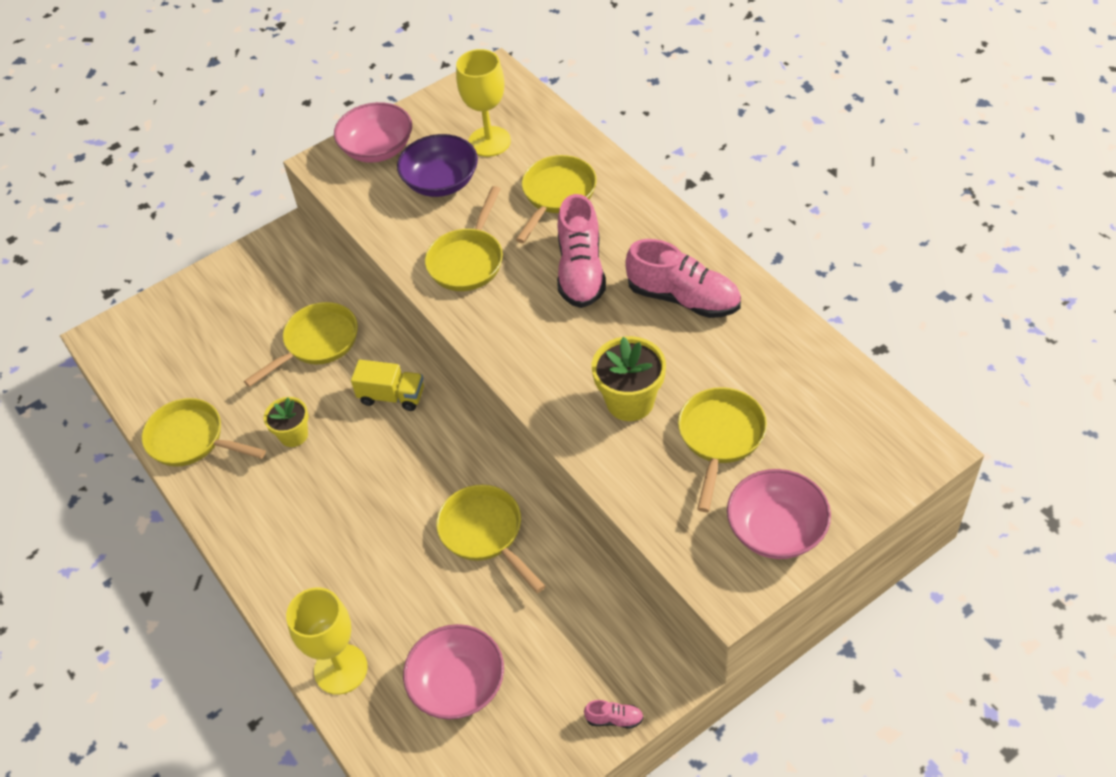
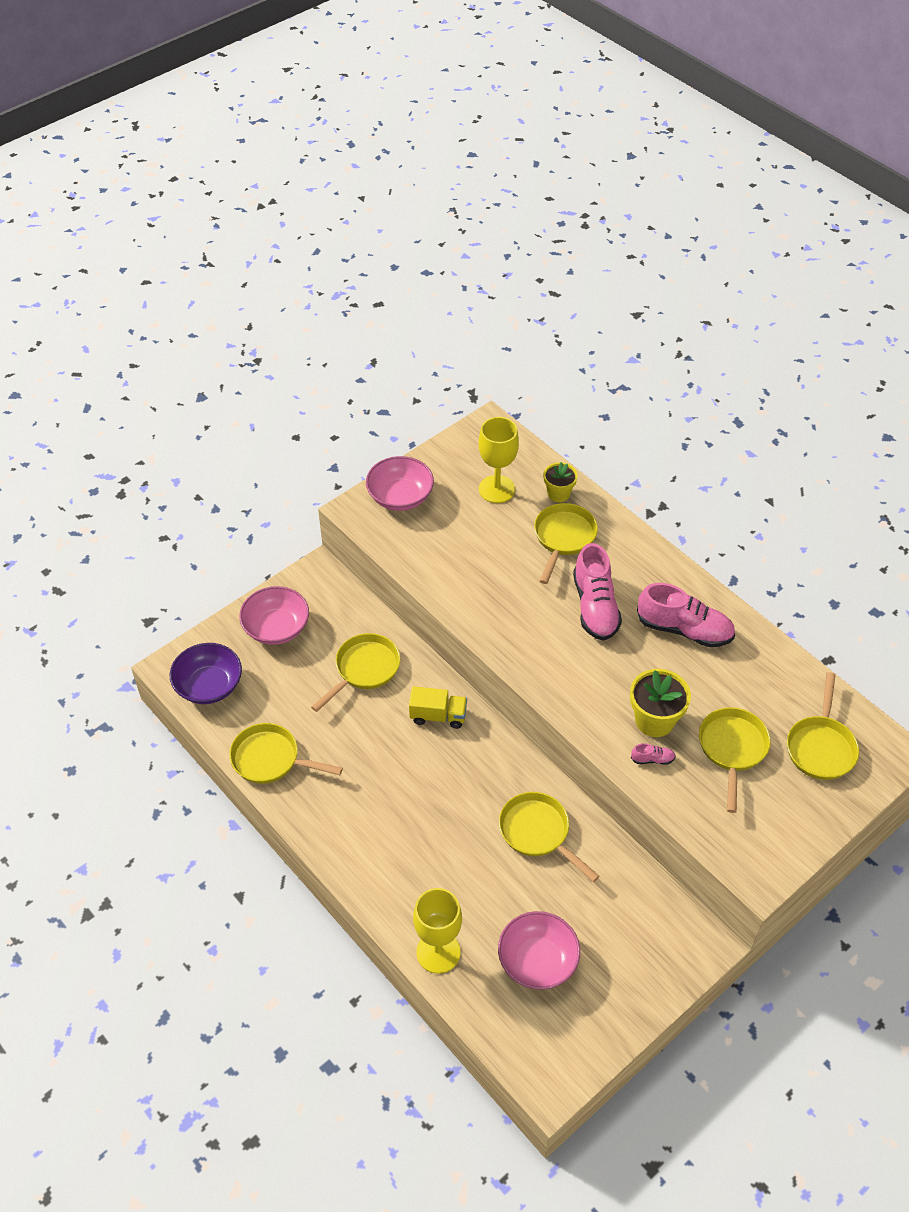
camera: 10 degrees left, 0 degrees up
(293, 435) = (359, 752): yellow flower pot -> yellow flower pot (558, 493)
(441, 182) = (461, 527): purple bowl -> purple bowl (209, 685)
(468, 260) = (498, 598): yellow pan -> yellow pan (820, 747)
(614, 719) = (668, 982): pink shoe -> pink shoe (652, 759)
(776, 530) = (787, 824): pink bowl -> pink bowl (276, 628)

